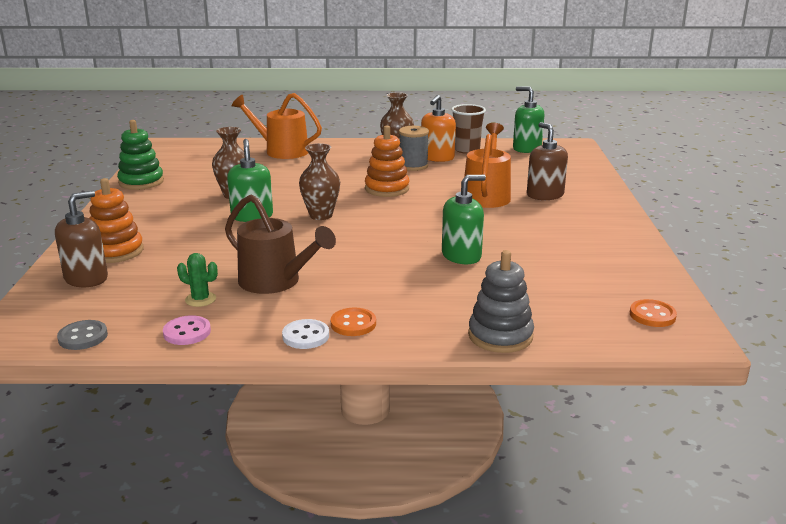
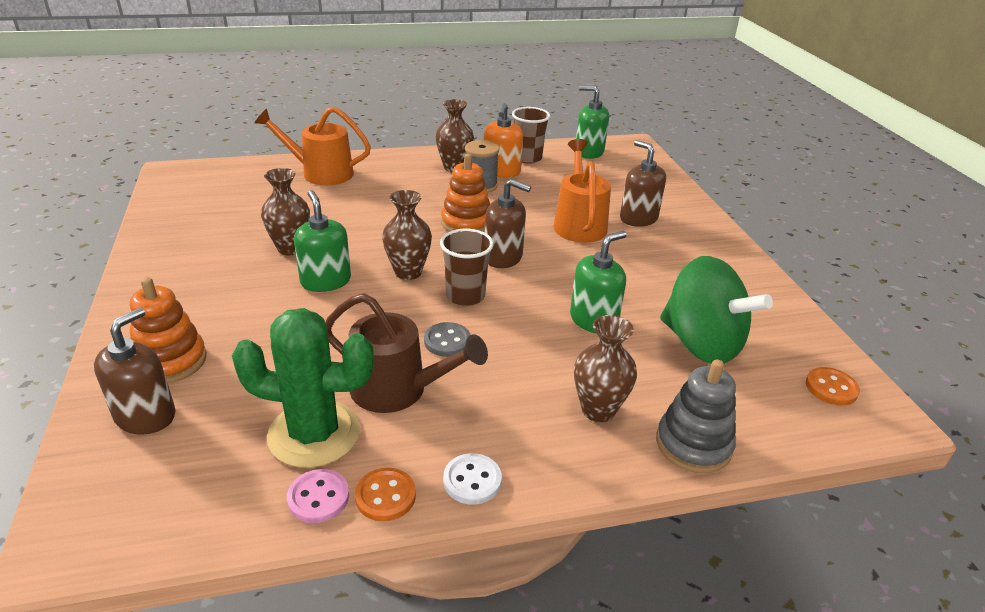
camera: 15 degrees left, 10 degrees up
(83, 337) = (177, 529): grey button -> grey button (447, 341)
(141, 182) = (163, 236): green stacking toy -> none
(200, 299) = (314, 434): green cactus -> green cactus, size x2.32
(353, 324) = (520, 450): orange button -> orange button (385, 496)
(360, 233) = (465, 296): none -> brown cup
(406, 212) = (503, 257): none -> brown soap dispenser
(431, 308) = (598, 410): none -> brown vase
(549, 278) = (701, 344): none -> green spinning top

